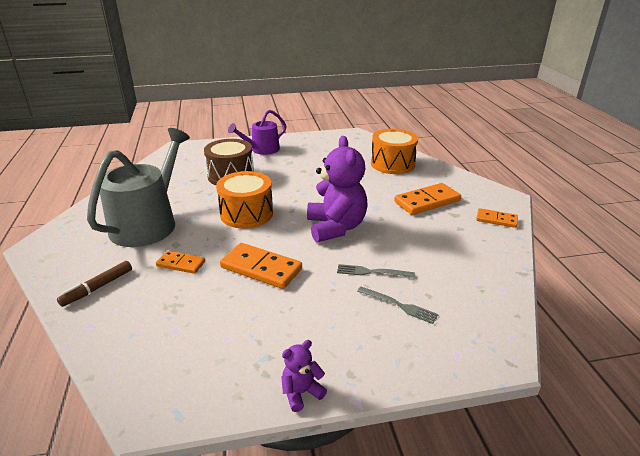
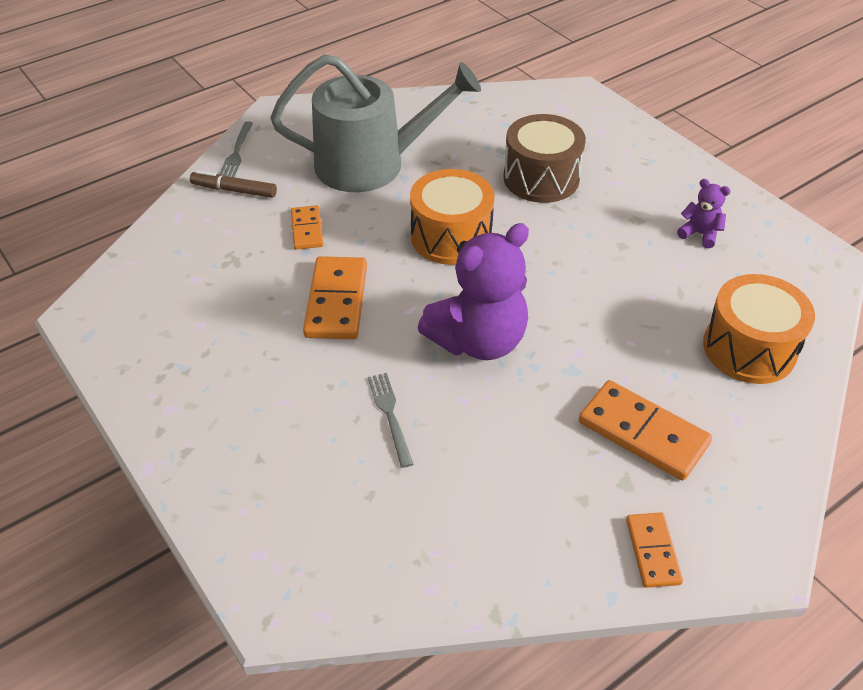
camera: 65 degrees right, 15 degrees up
(262, 149) = (651, 174): purple watering can -> none
(301, 393) = (143, 417): purple teddy bear -> purple teddy bear (700, 234)
(399, 305) = (330, 466): grey fork -> grey fork (236, 152)

